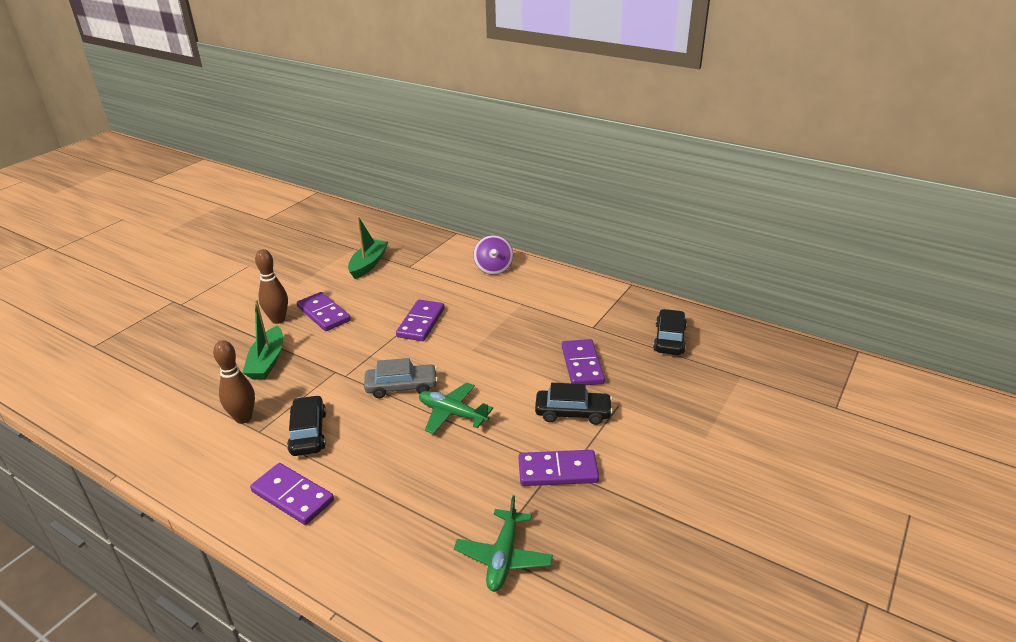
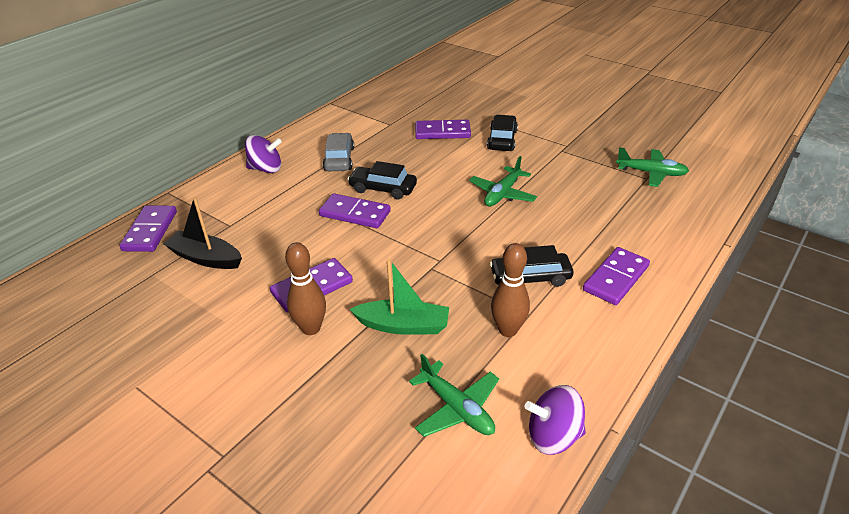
camera: 85 degrees left, 5 degrees up
(125, 441) = (553, 436): none -> purple spinning top
(173, 392) = (457, 408): none -> green plane
(368, 264) = (206, 258): green boat -> black boat
(401, 387) = (462, 222): grey car -> grey car (339, 159)
(558, 471) = (566, 149): purple domino -> purple domino (150, 231)
(669, 339) = (415, 96): black car -> black car (383, 189)

